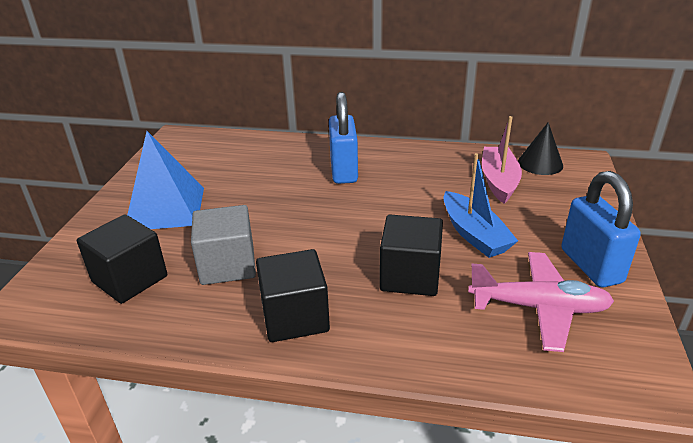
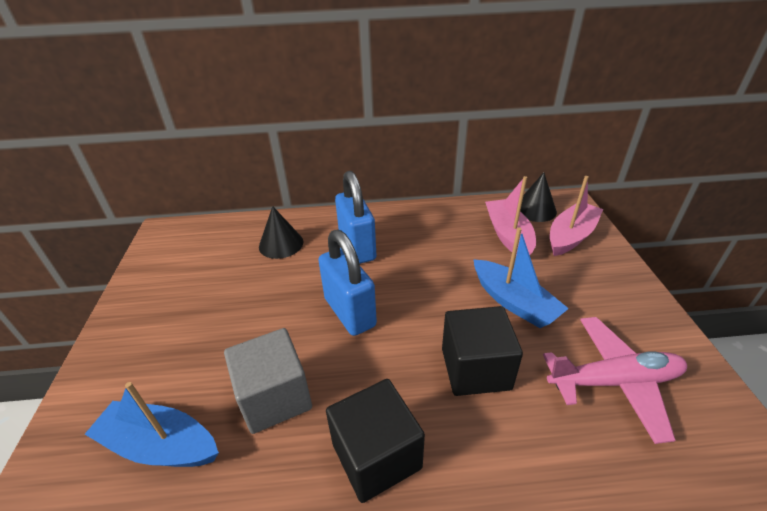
camera: 15 degrees left, 5 degrees up
(130, 279) = (160, 445): black cube -> blue boat
(165, 208) = (177, 330): blue pyramid -> none
(275, 159) = (281, 244): none -> black cone
(565, 191) = (571, 236): none -> pink boat
(591, 266) = (634, 319): blue padlock -> blue padlock (350, 312)

